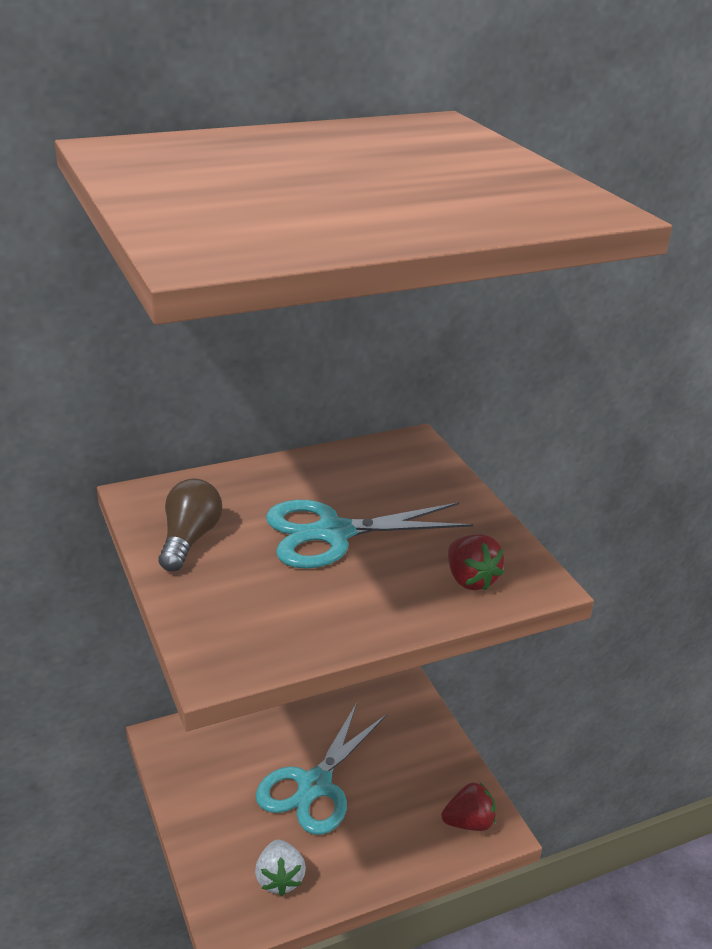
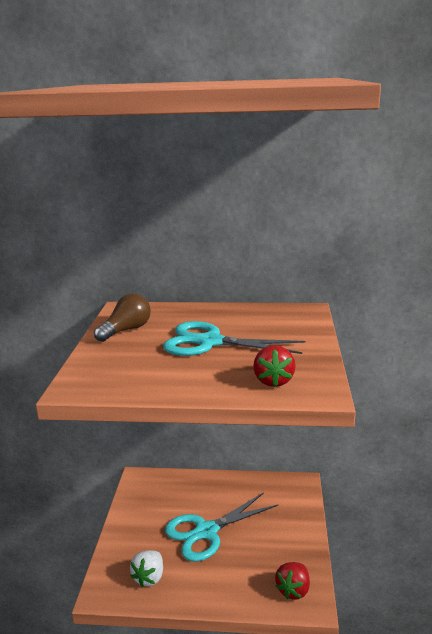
camera: 30 degrees right, 10 degrees down
(469, 822) = (293, 590): red strawberry -> red strawberry turned 105 degrees clockwise

